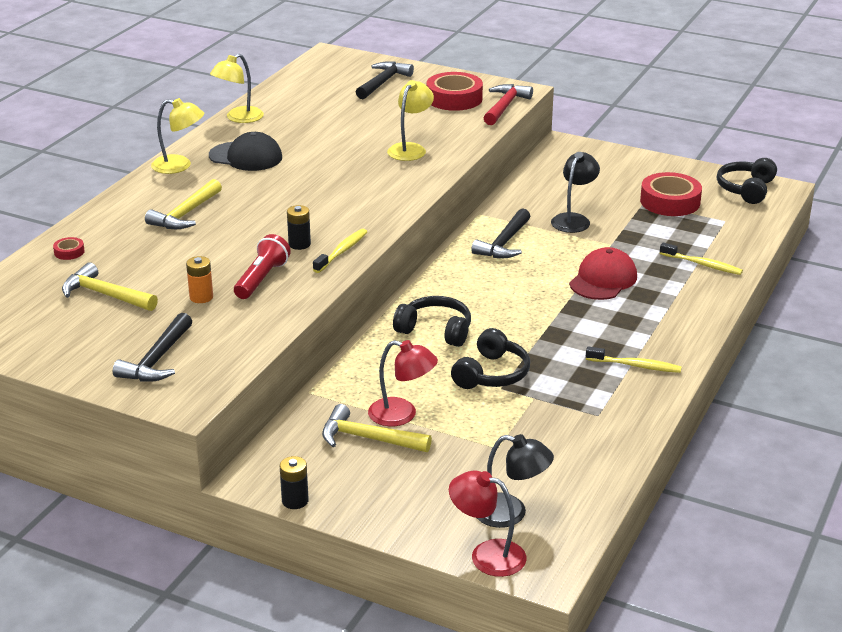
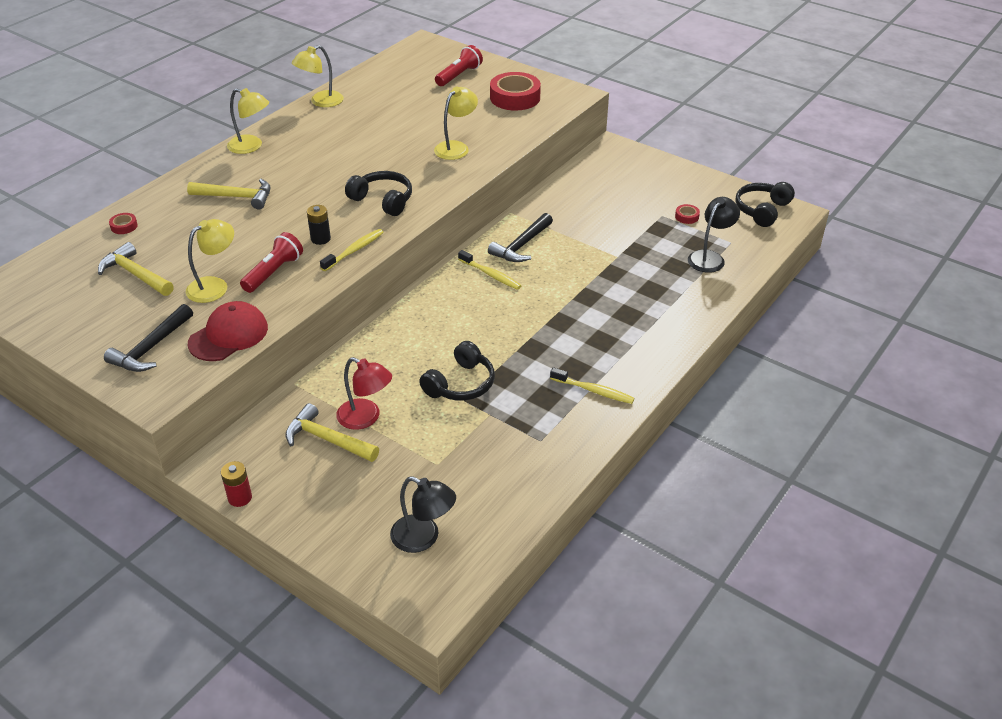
camera: 10 degrees right, 10 degrees up
(185, 214) = (236, 197): yellow hammer -> yellow hammer turned 120 degrees counterclockwise
(201, 297) = (214, 286): orange battery -> yellow lamp
(246, 157) = (311, 142): black cap -> none
(295, 501) = (240, 498): black battery -> red battery
(383, 82) = (459, 75): black hammer -> red flashlight
(435, 330) = (428, 331): black headphones -> black headphones (383, 200)
(487, 554) = (386, 580): red lamp -> none
(505, 106) = (557, 110): red hammer -> none
(573, 219) = (592, 227): black lamp -> black lamp (710, 257)
(603, 280) = (596, 294): red cap -> red cap (228, 335)
(670, 202) = (687, 217): red tape -> red tape, size x0.44
(702, 264) = (693, 287): yellow toothbrush -> yellow toothbrush (491, 275)

